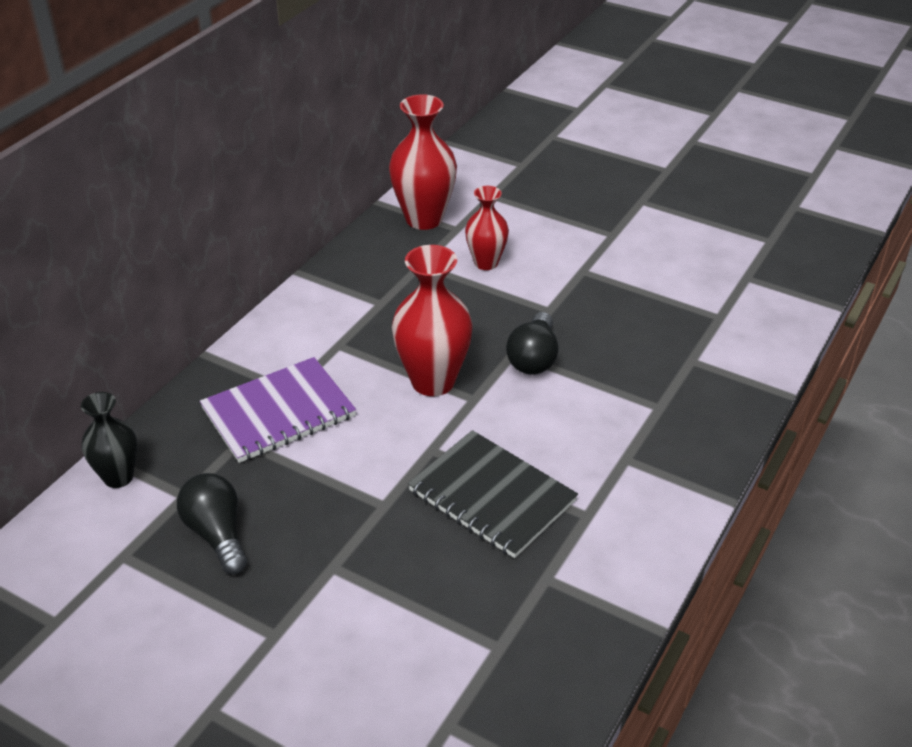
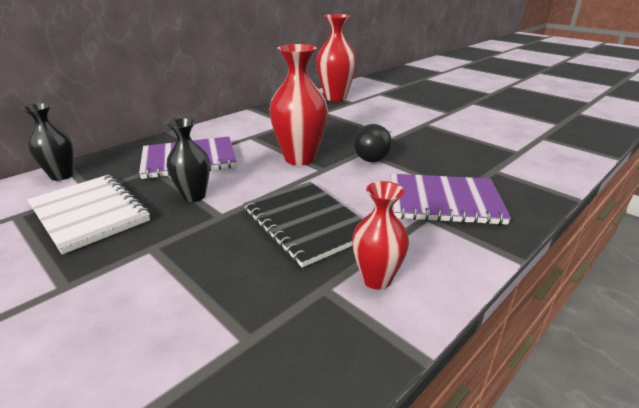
camera: 15 degrees right, 10 degrees down
(217, 534) = (89, 214): black light bulb -> white notebook
(330, 479) = (194, 196): none -> black vase
(486, 263) = (363, 115): red vase -> red vase (376, 279)
(640, 429) = (444, 201): none -> purple notebook

